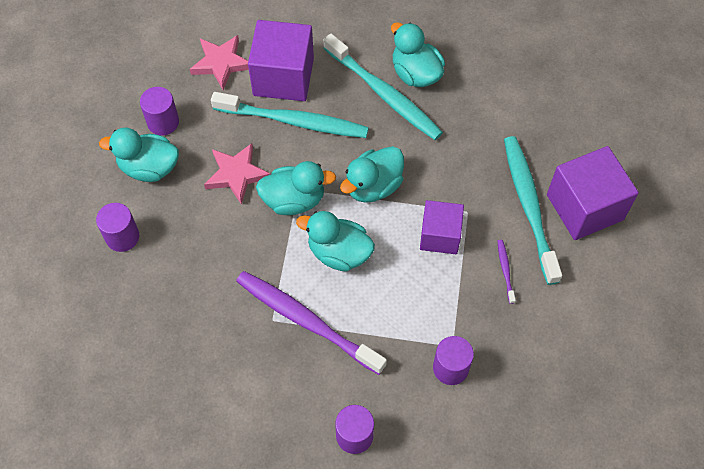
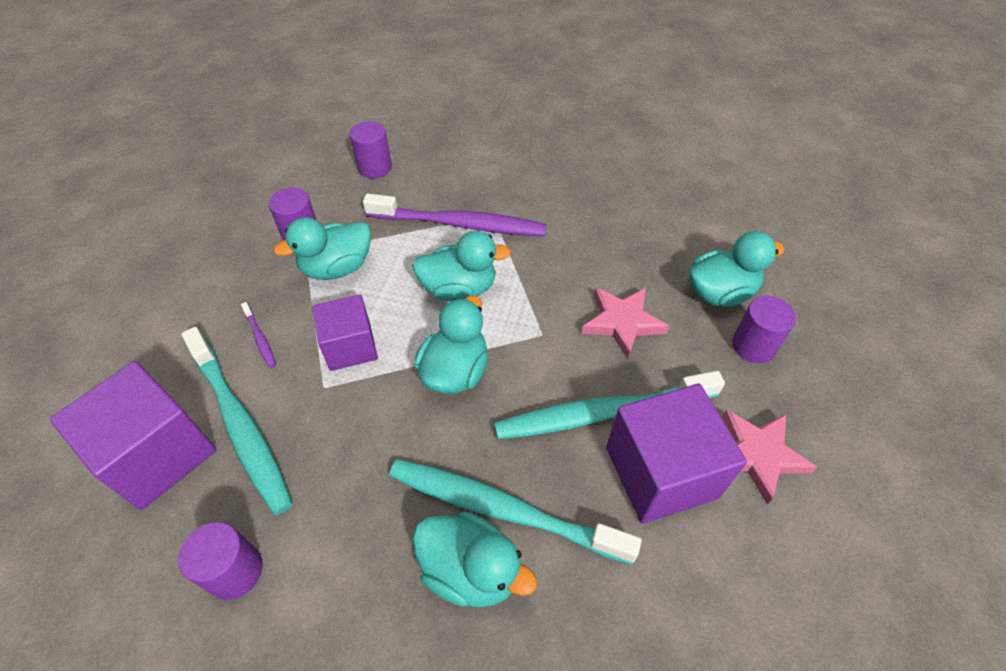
camera: 155 degrees right, 10 degrees down
(122, 237) = (684, 226): purple cylinder -> purple cylinder (235, 571)
(294, 200) = (539, 321): turquoise duck -> turquoise duck (337, 268)

